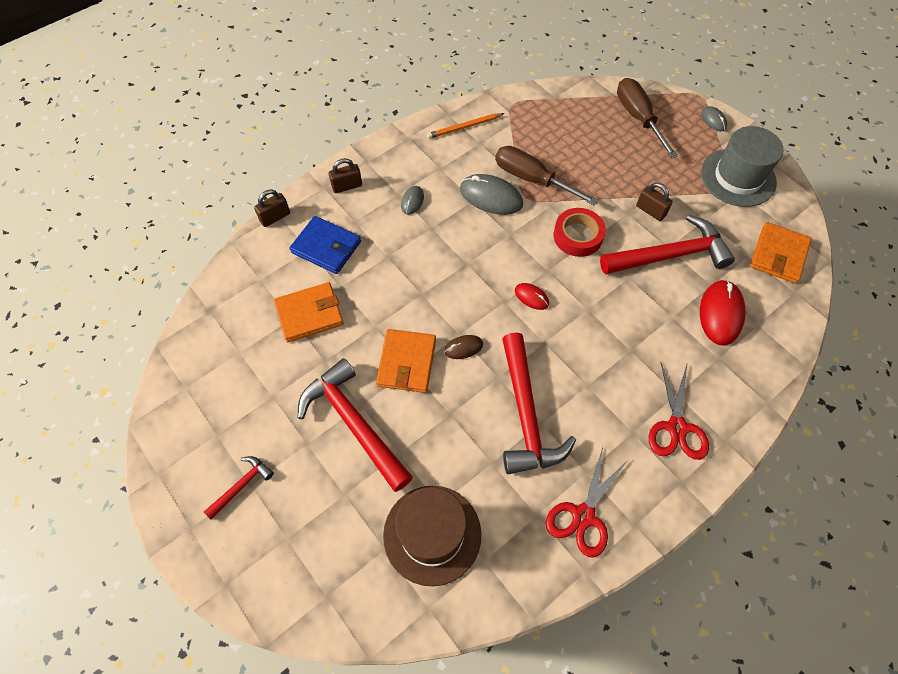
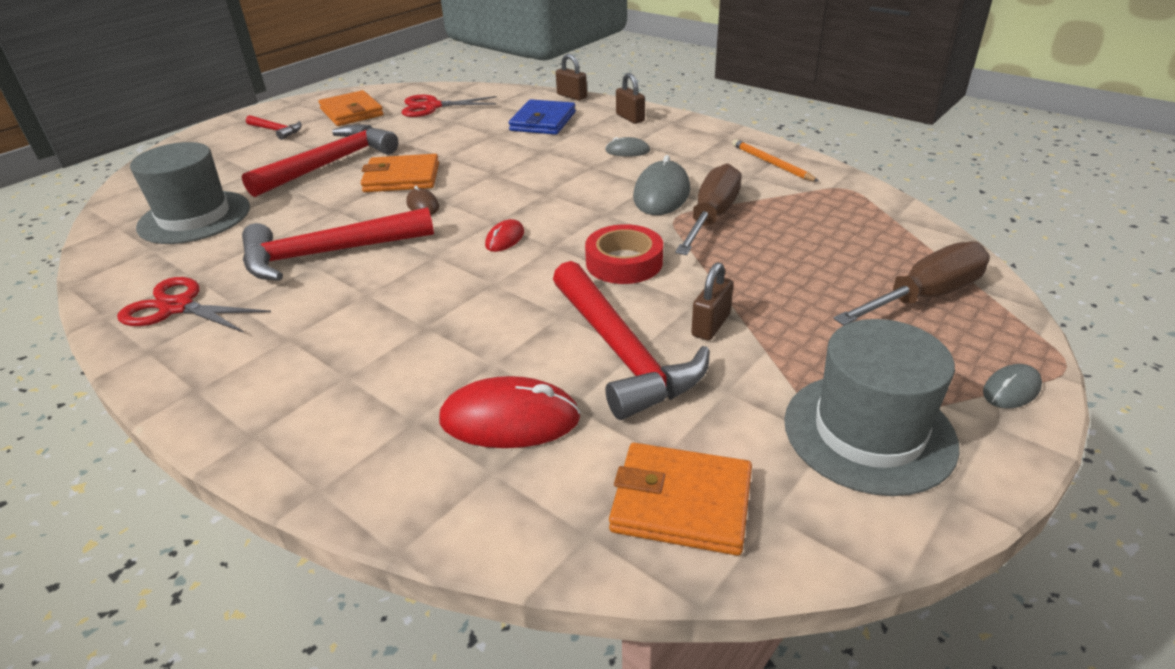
camera: 80 degrees right, 25 degrees down
(309, 314) = (458, 127): orange wallet -> orange wallet (352, 112)
(432, 534) = (194, 217): brown hat -> grey hat
(676, 427) = (288, 378): red scissors -> red scissors (432, 107)

